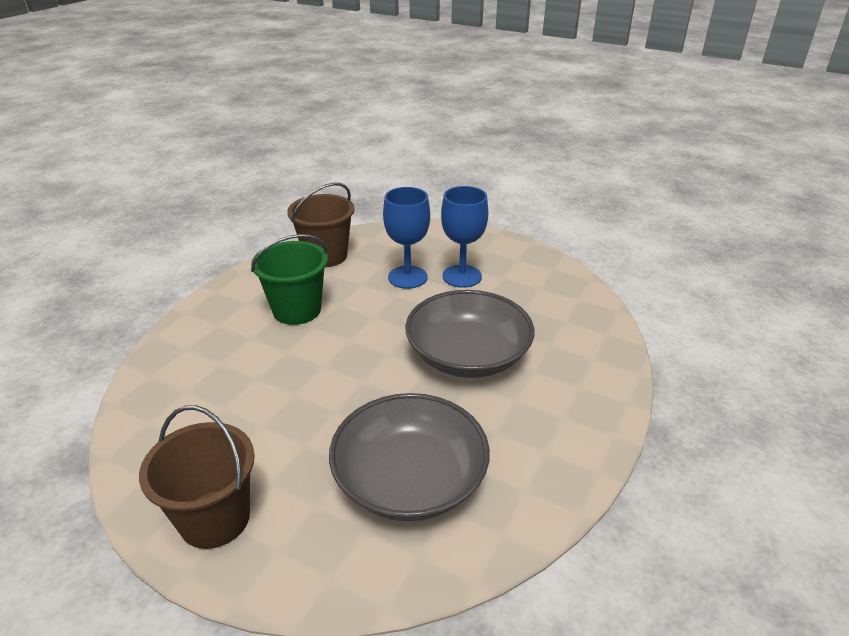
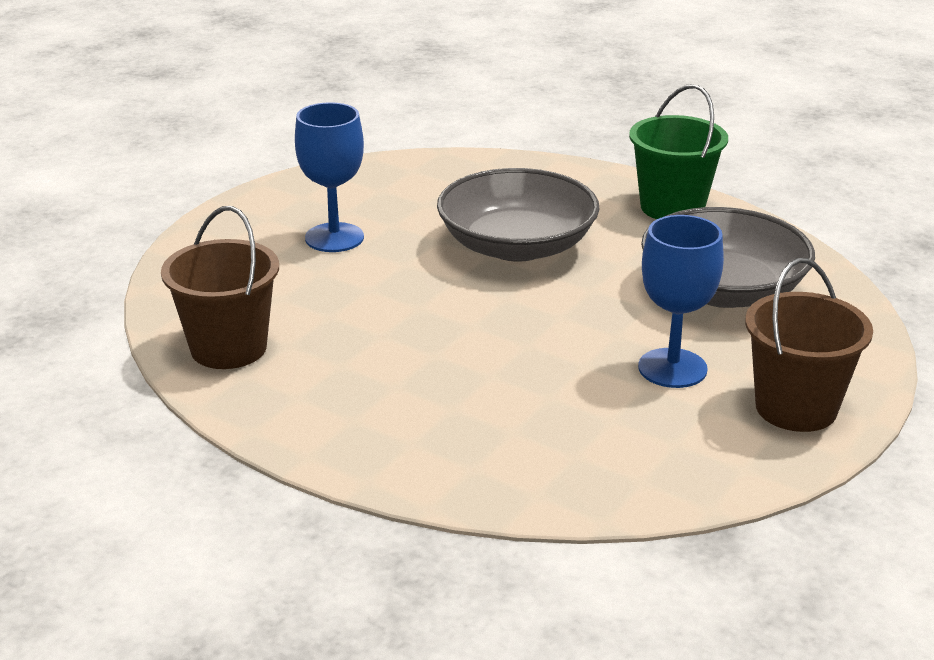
camera: 85 degrees left, 5 degrees down
(297, 310) = (387, 370): green bucket -> green bucket (672, 207)
(407, 277) = (323, 278): blue goblet -> blue goblet (672, 368)

